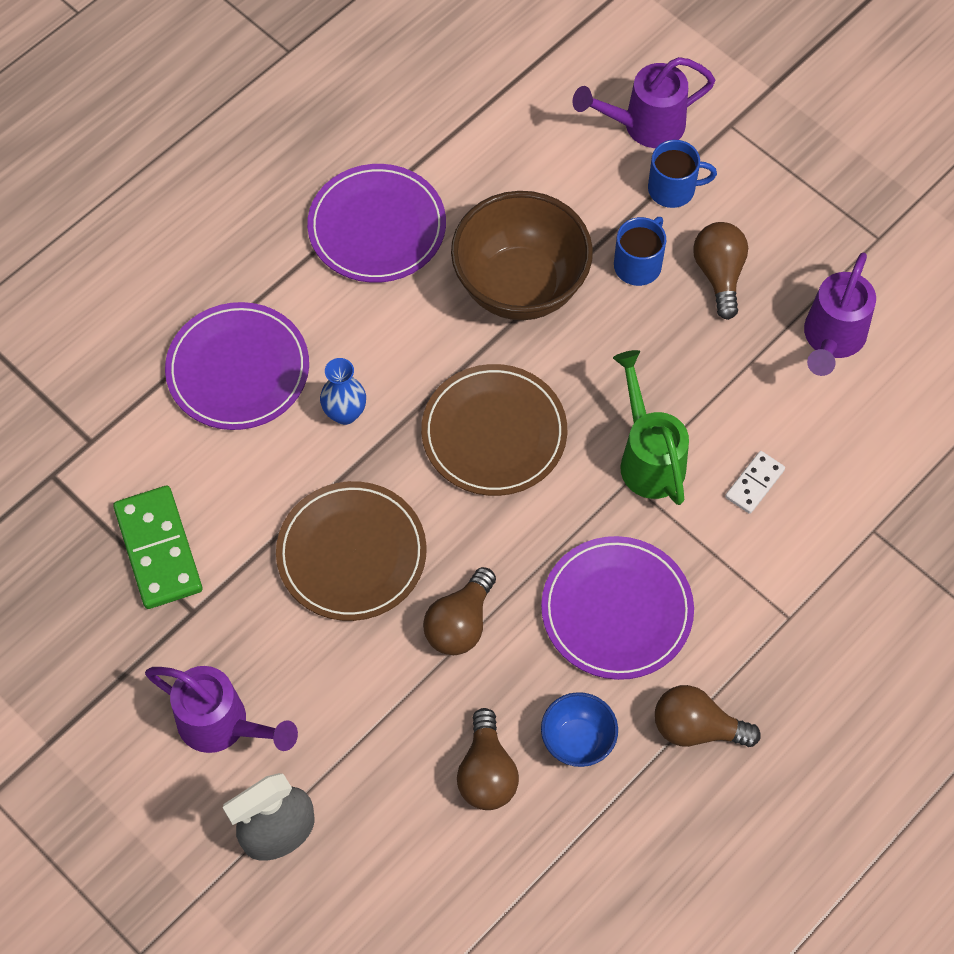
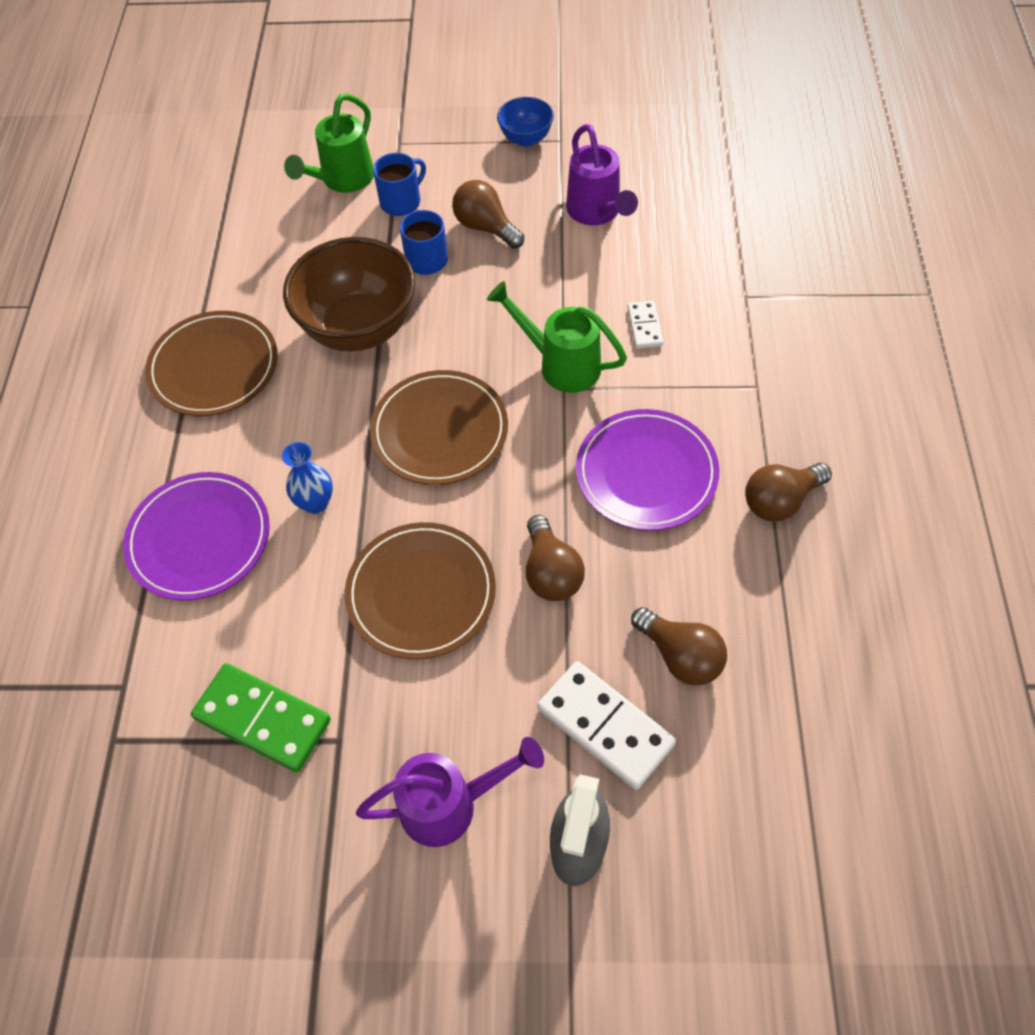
camera: 40 degrees left, 5 degrees down
(377, 227) = (214, 367): purple plate -> brown plate
(379, 771) = (605, 726): none -> white domino
(577, 740) = (716, 578): blue bowl -> blue bowl (526, 139)
(644, 126) = (343, 180): purple watering can -> green watering can

